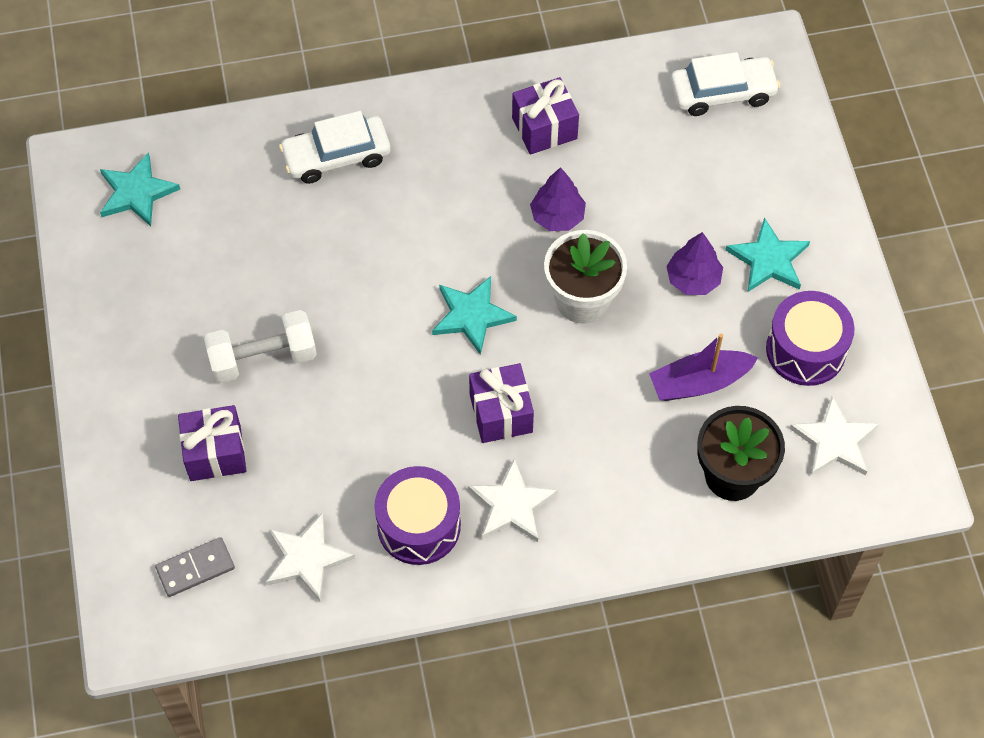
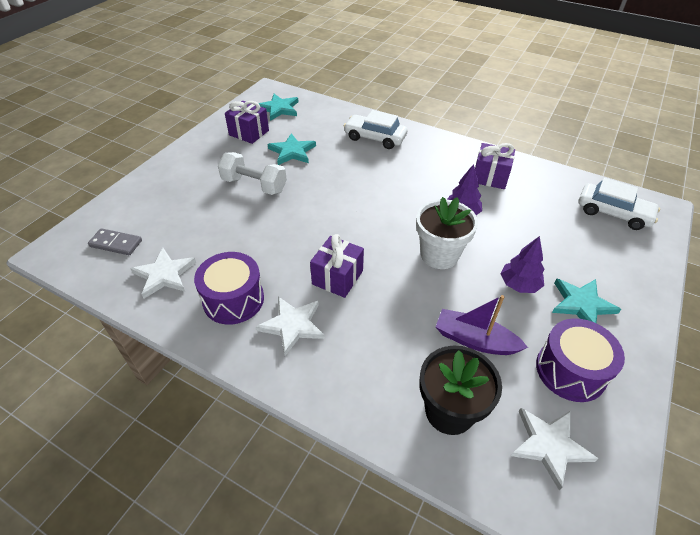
camera: 40 degrees right, 15 degrees down
(215, 453) = (187, 206): purple gift -> purple gift (249, 133)
(471, 316) = (370, 226): turquoise star -> turquoise star (292, 152)

